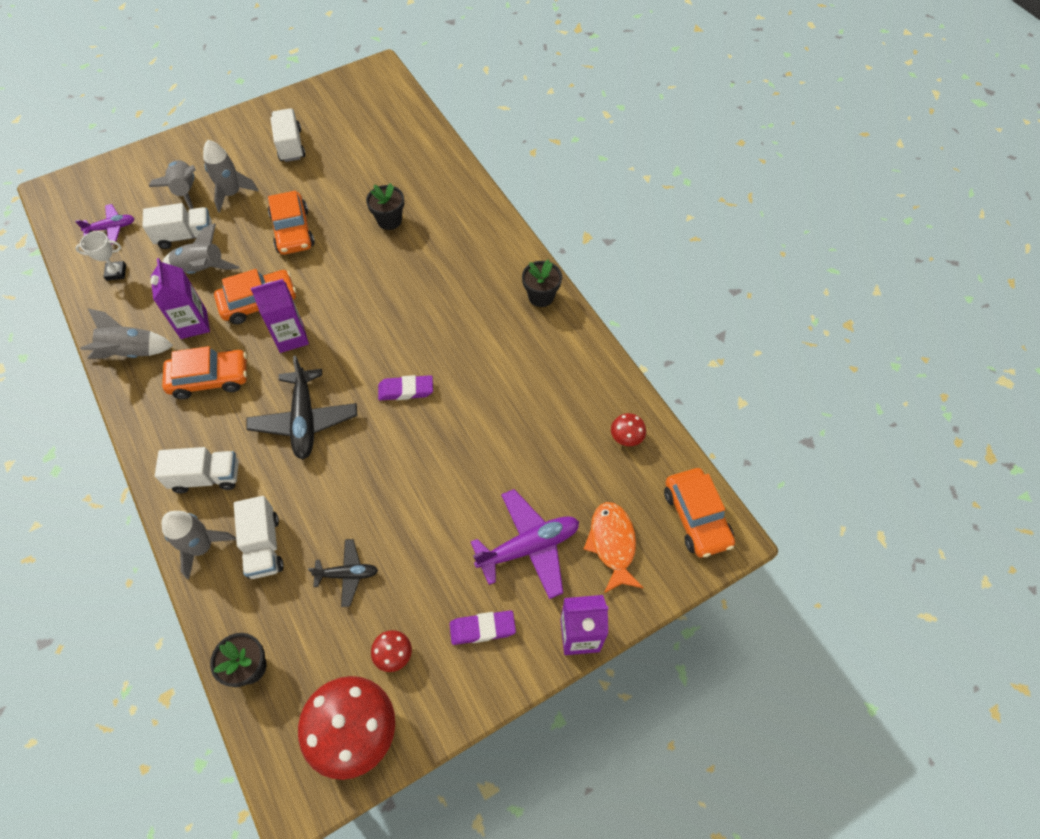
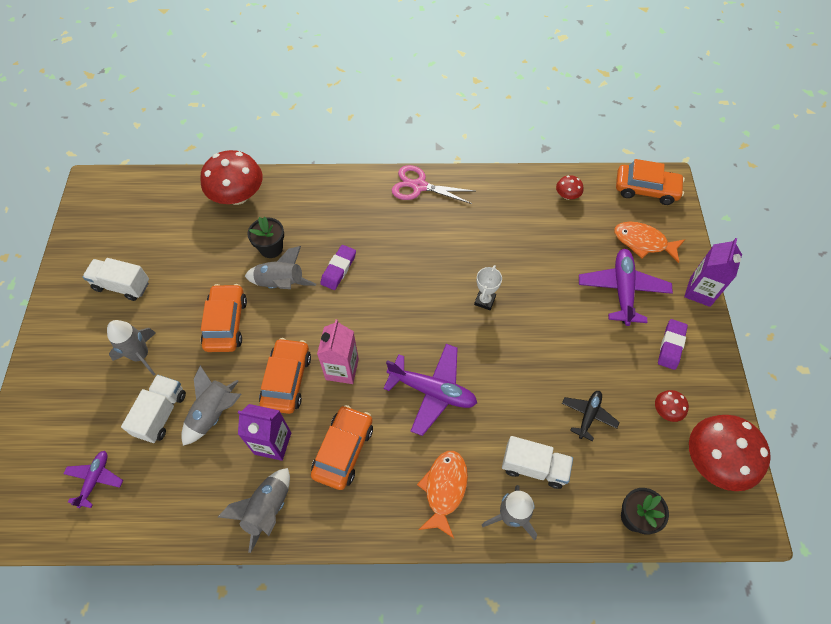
camera: 60 degrees left, 0 degrees up
(116, 272) = (158, 493): white trophy -> white trophy (484, 300)
(185, 192) = (104, 394): grey rocket -> grey rocket (281, 283)
(206, 477) = (444, 489): white truck -> orange fish
(291, 337) = (342, 369): purple carton -> pink carton
(293, 231) = (226, 323): orange car -> orange car turned 105 degrees counterclockwise
(304, 420) = (432, 391): black plane -> purple plane
(406, 390) = (448, 308): purple eraser -> purple eraser (338, 269)
(431, 167) = (238, 195): none -> red mushroom
(541, 296) = (419, 186): black flower pot -> pink scissors

